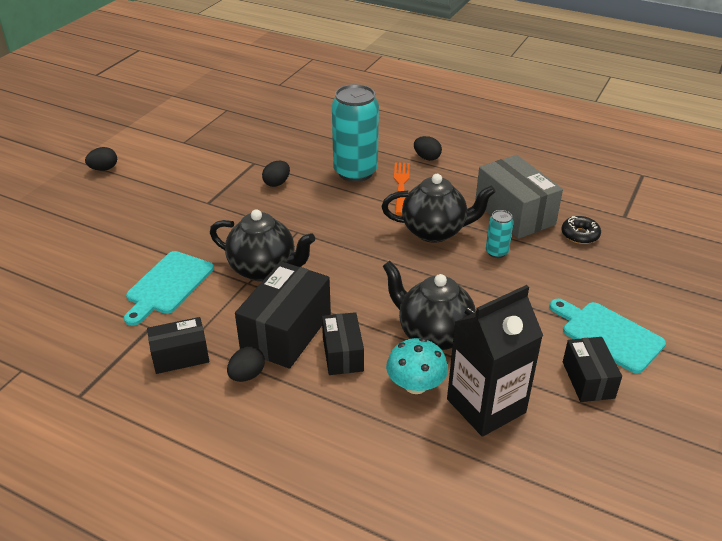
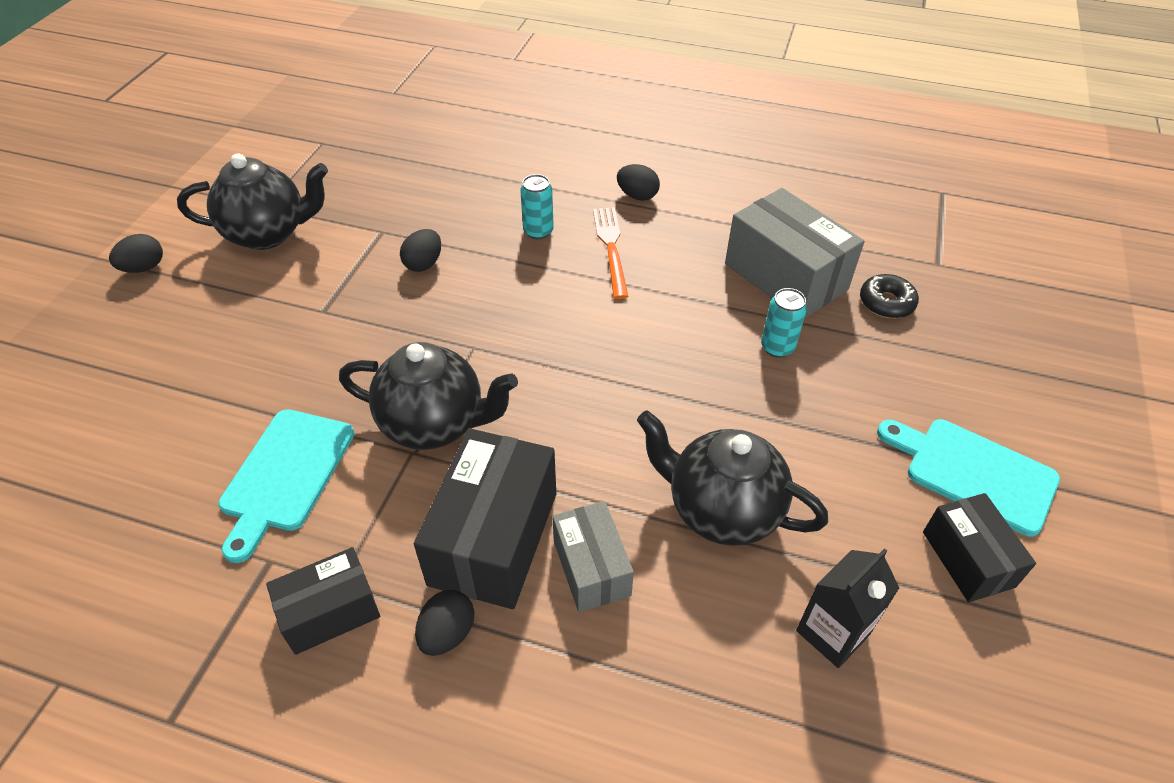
camera: 10 degrees left, 10 degrees up
(343, 354) = (591, 568): black box -> grey box
(355, 172) = (538, 231): turquoise can -> turquoise can, size x0.46
(415, 385) = (717, 609): turquoise mushroom -> none
(435, 231) = (679, 322): black teapot -> black teapot (268, 233)
(486, 406) = (832, 632): black carton -> black carton, size x0.59

